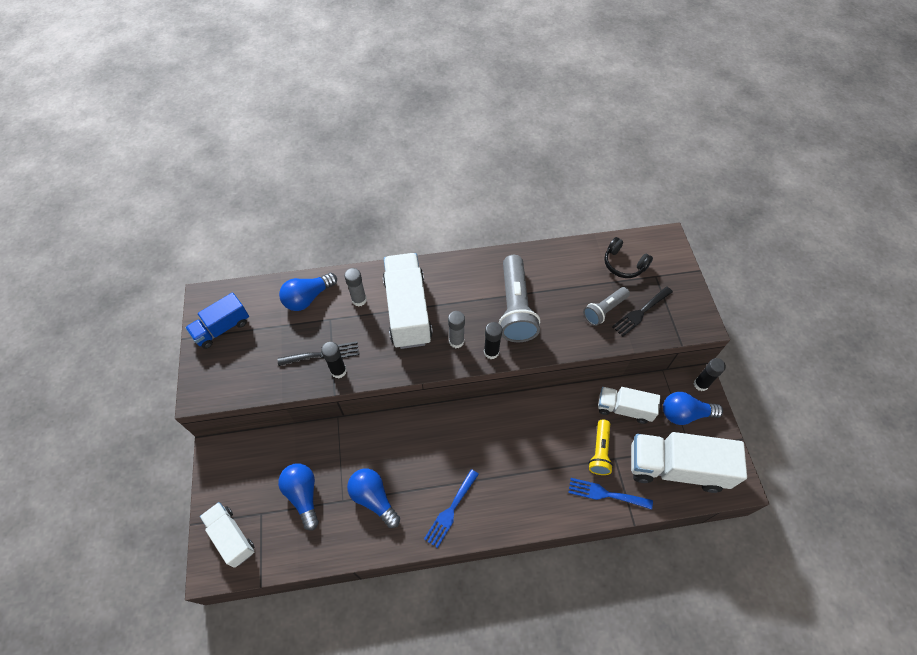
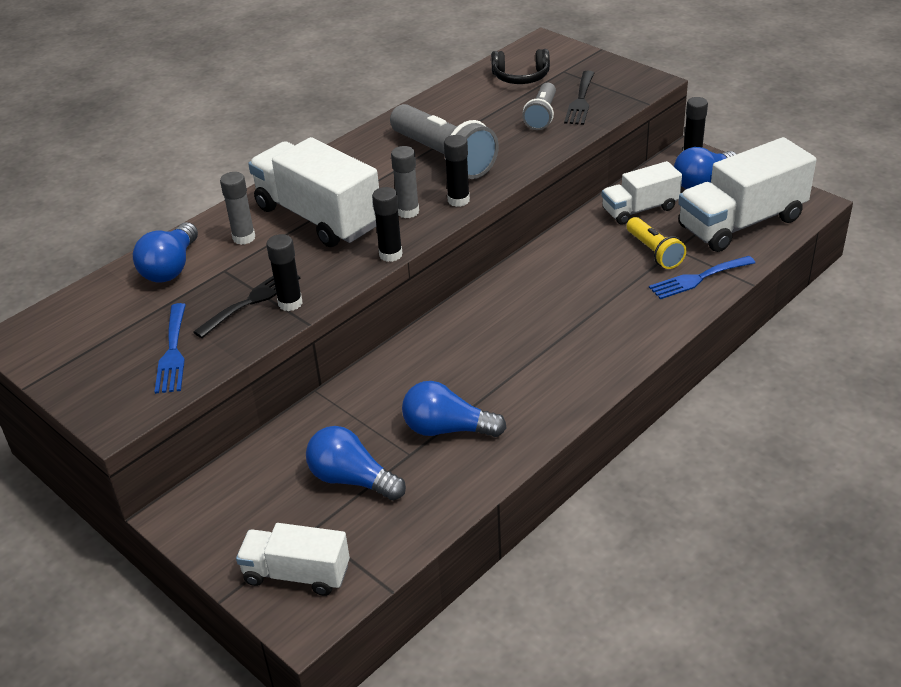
camera: 35 degrees left, 20 degrees down
(222, 328) = (76, 349): blue truck -> none
(418, 371) = (390, 254): none -> black glue stick
(450, 510) = (551, 385): blue fork -> blue fork (173, 352)

